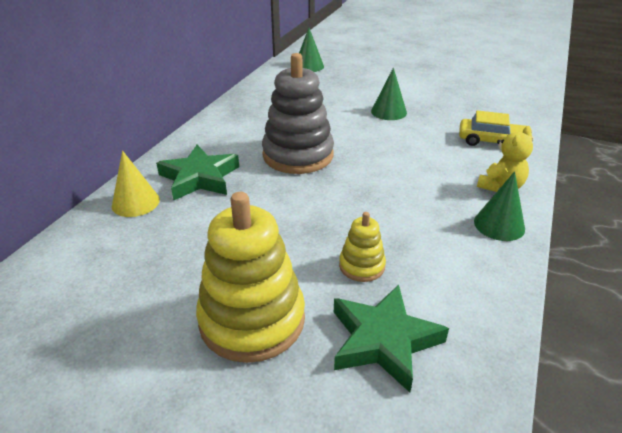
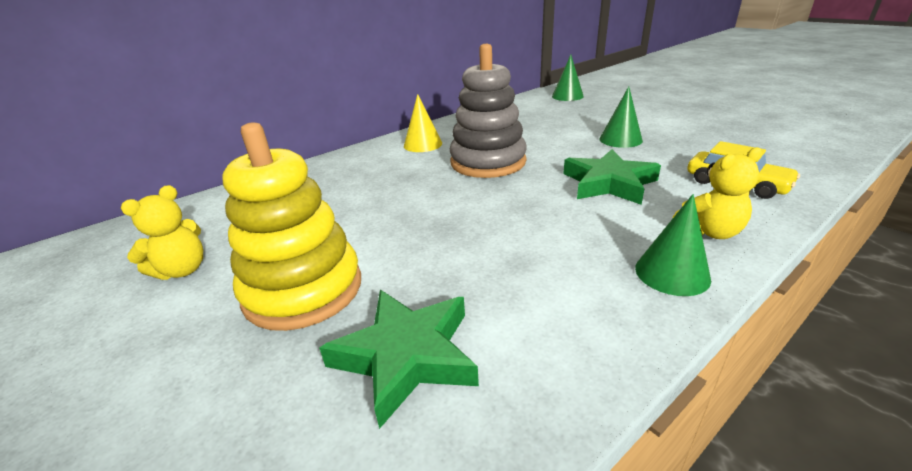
camera: 30 degrees right, 5 degrees down
(108, 342) = (182, 270): none -> yellow teddy bear
(135, 202) = (316, 174): yellow cone -> yellow cone (423, 144)
(199, 178) = (383, 165): green star -> green star (609, 183)
(362, 266) = (457, 272): yellow stacking toy -> none

